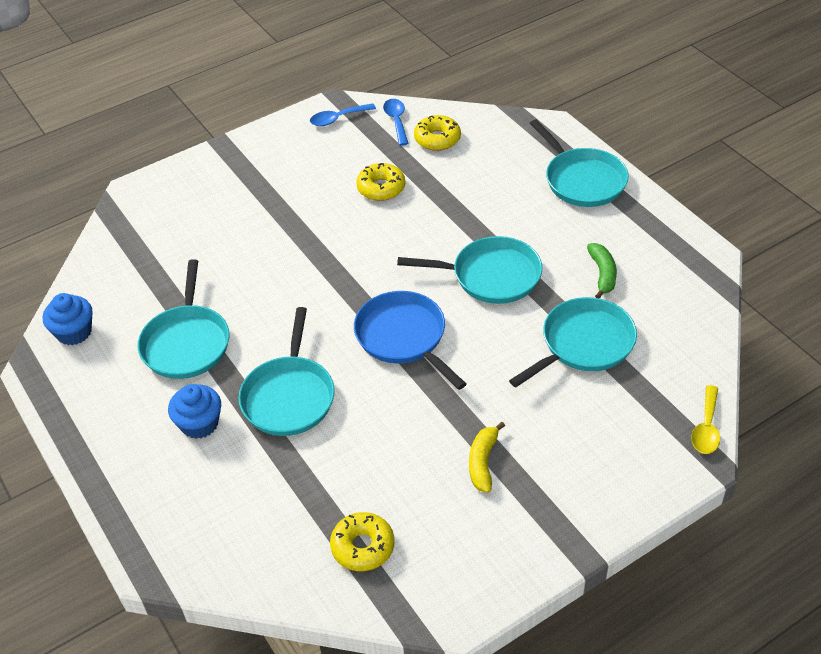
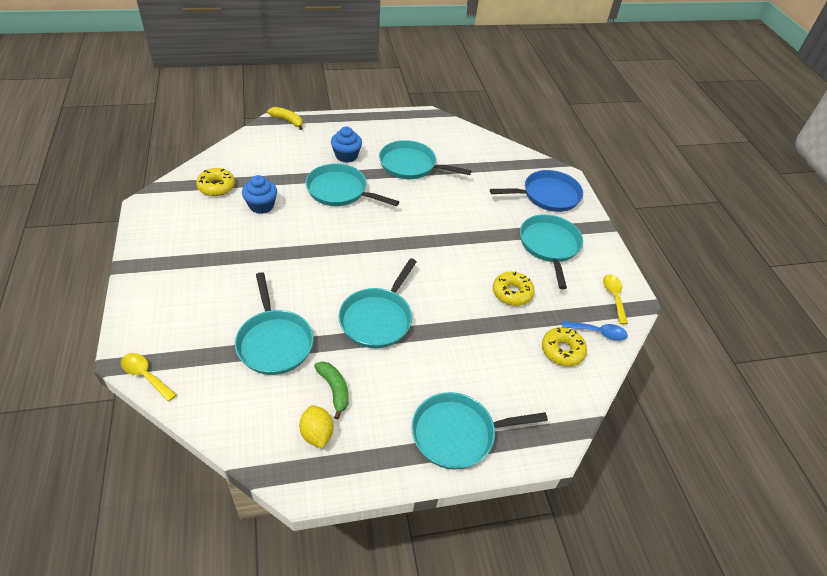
camera: 105 degrees right, 0 degrees up
(74, 332) = (446, 131): blue cupcake -> blue cupcake (261, 206)
(284, 177) = (549, 246): none -> turquoise pan
(337, 119) = (614, 297): blue spoon -> yellow spoon
(403, 337) = (350, 252): blue pan -> blue pan (547, 195)
(483, 462) = (225, 250): yellow banana -> yellow banana (287, 121)
(602, 274) = (334, 389): green banana -> green banana turned 135 degrees counterclockwise
(657, 266) = (317, 434): none -> yellow lemon

